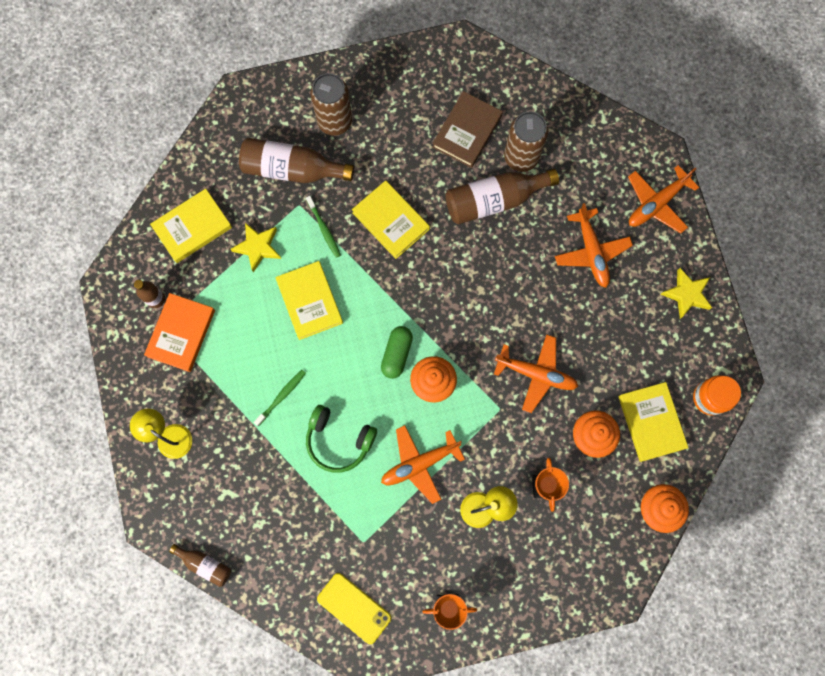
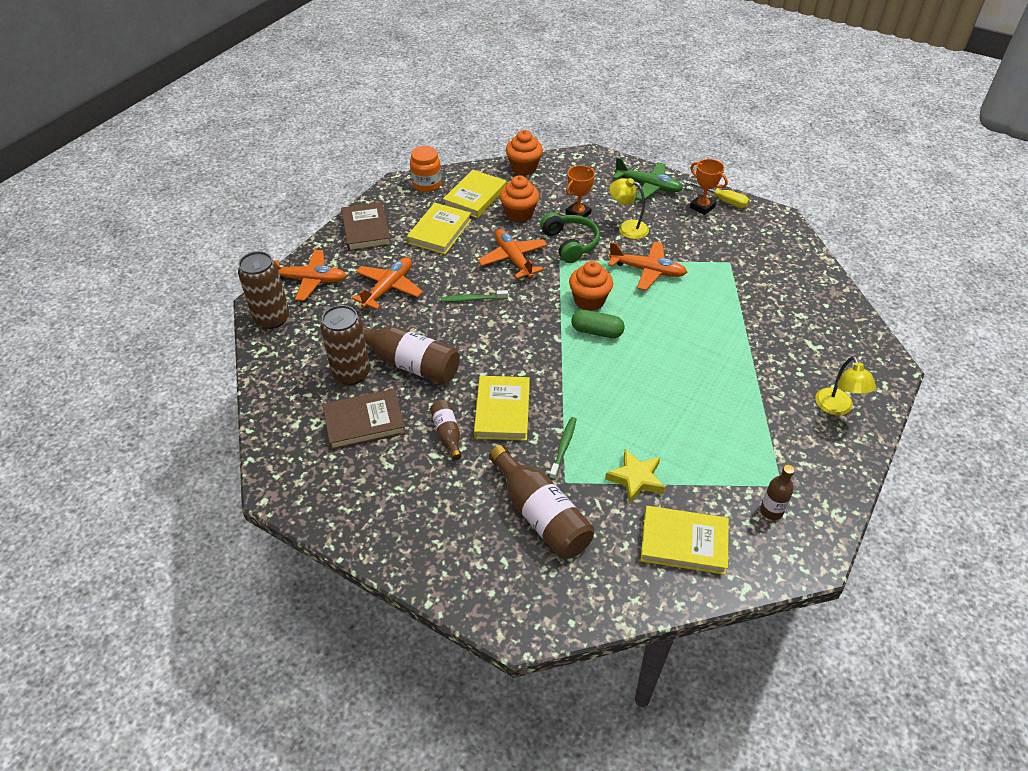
camera: 135 degrees left, 30 degrees down
(181, 333) = (767, 468): orange book -> none
(205, 564) = (864, 321): brown bottle -> brown bottle (447, 434)
(281, 397) = (715, 368): green toothbrush -> green toothbrush (473, 299)
(310, 301) = (629, 409): yellow book -> yellow book (439, 231)
(335, 121) = (458, 522): brown can -> brown can (272, 319)
(339, 440) = (694, 317): green headphones -> green headphones (570, 244)
(354, 608) = (767, 240): yellow phone -> none
(396, 354) = (597, 332): green capsule -> green capsule turned 45 degrees clockwise
(437, 636) = (723, 201): none -> yellow screwdriver
(521, 592) = (648, 186): none -> green plane
(686, 294) = (366, 229): yellow star -> brown book

